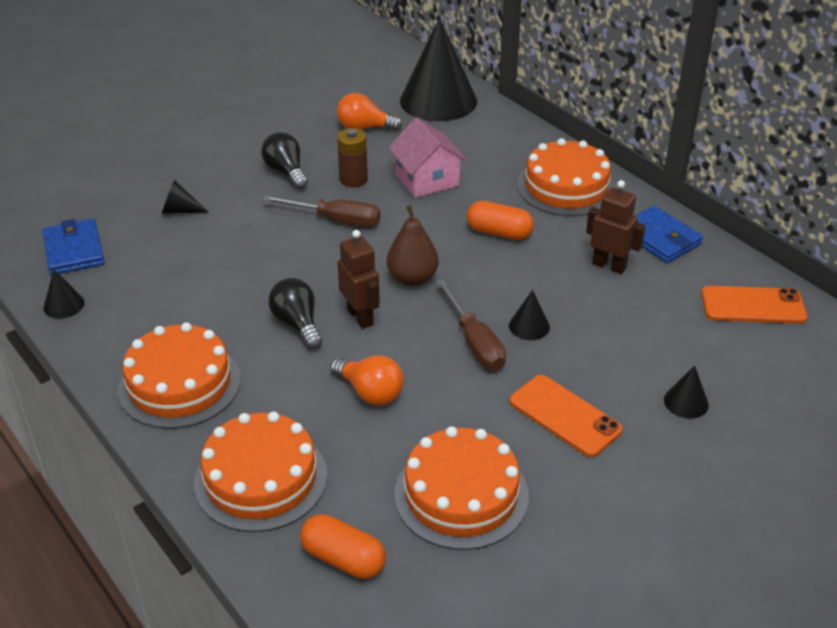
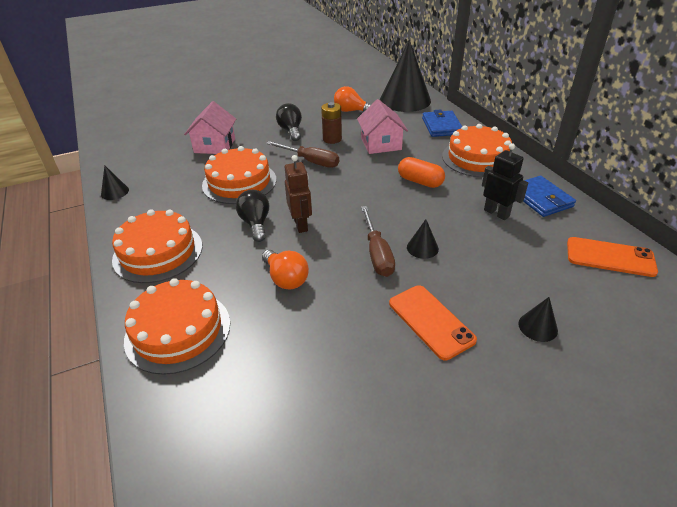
camera: 15 degrees right, 0 degrees up
(74, 250) = (139, 161): blue wallet -> blue wallet (441, 126)
(179, 210) = (215, 145): black cone -> pink house
(343, 559) = (208, 411): orange capsule -> none
(412, 278) = (348, 204): brown pear -> none
(461, 495) = (324, 373): orange cake -> orange cake (239, 182)
(609, 266) = (496, 213): brown robot -> black robot

